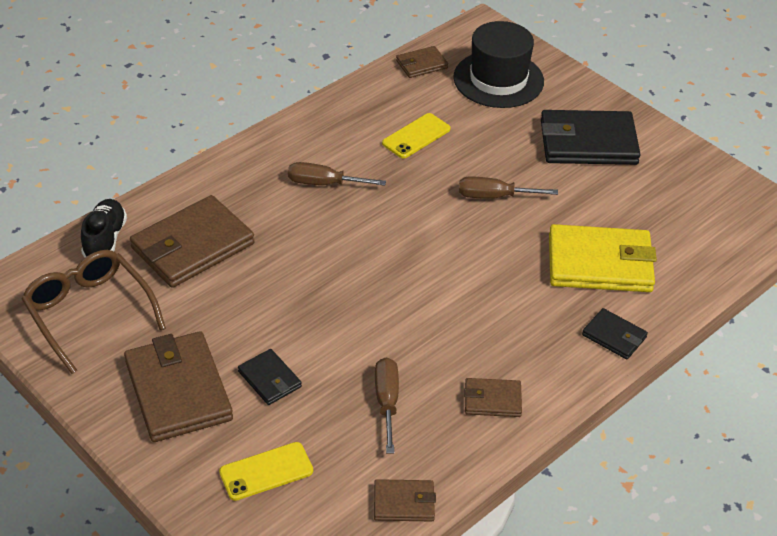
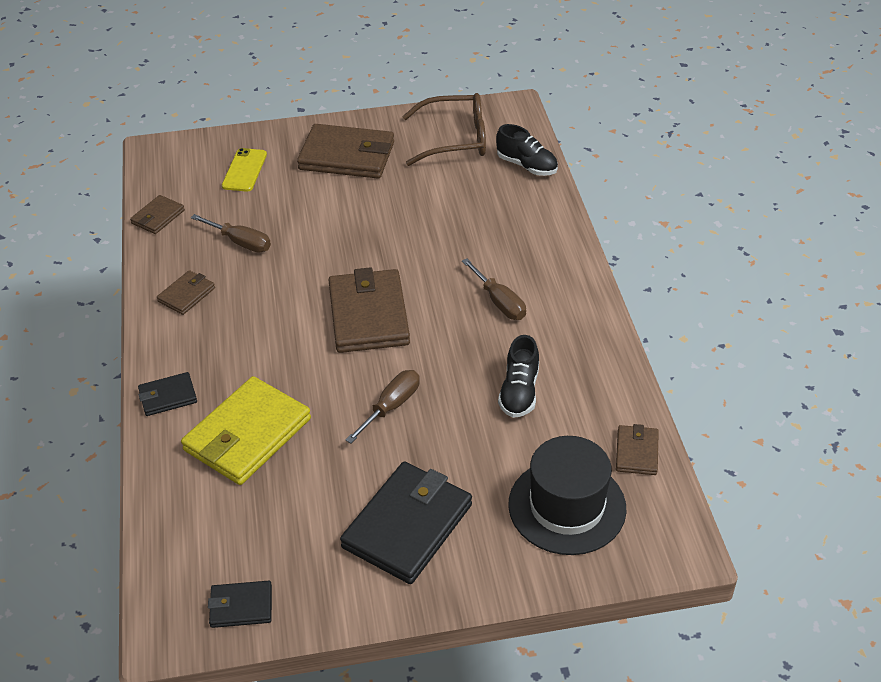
camera: 125 degrees right, 0 degrees up
(192, 246) = (483, 204): brown wallet -> brown wallet (369, 315)
(269, 379) = (316, 197): black wallet -> black wallet (241, 606)
(324, 183) = (499, 302): brown screwdriver -> brown screwdriver turned 105 degrees clockwise
(416, 136) = (519, 392): yellow phone -> black shoe

